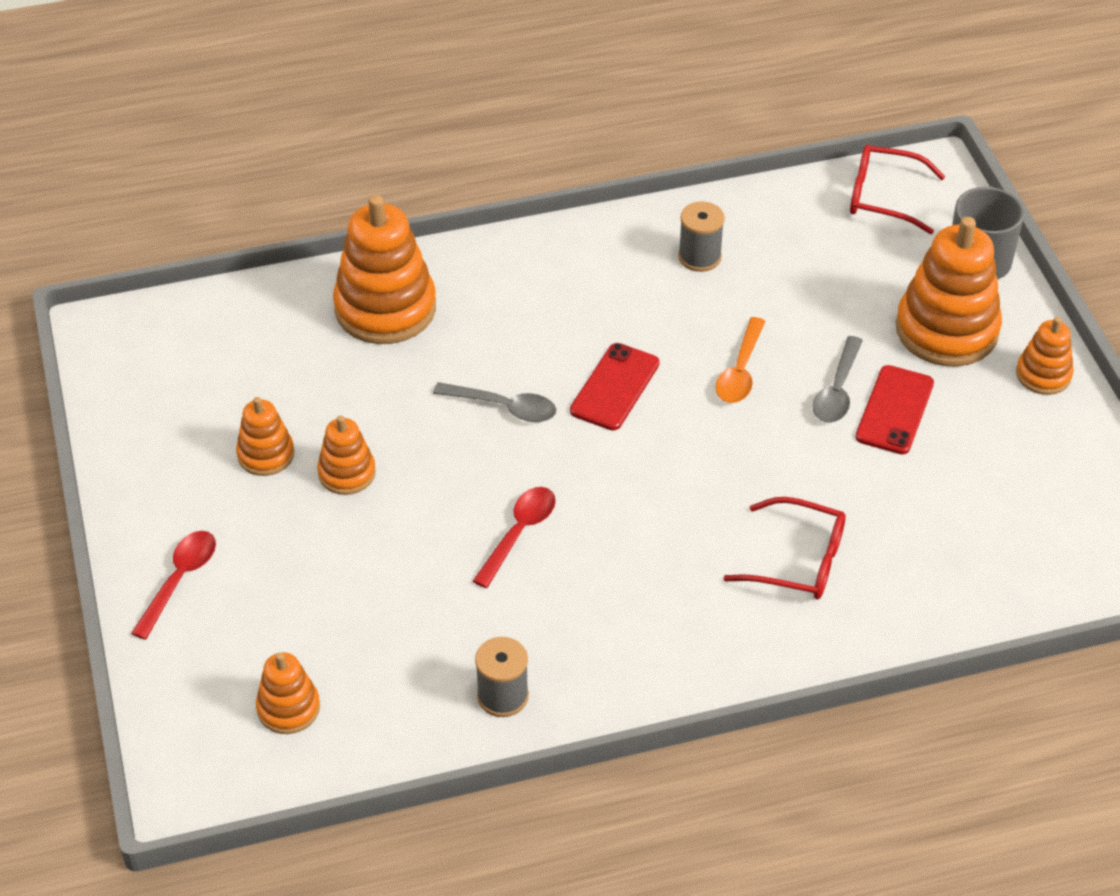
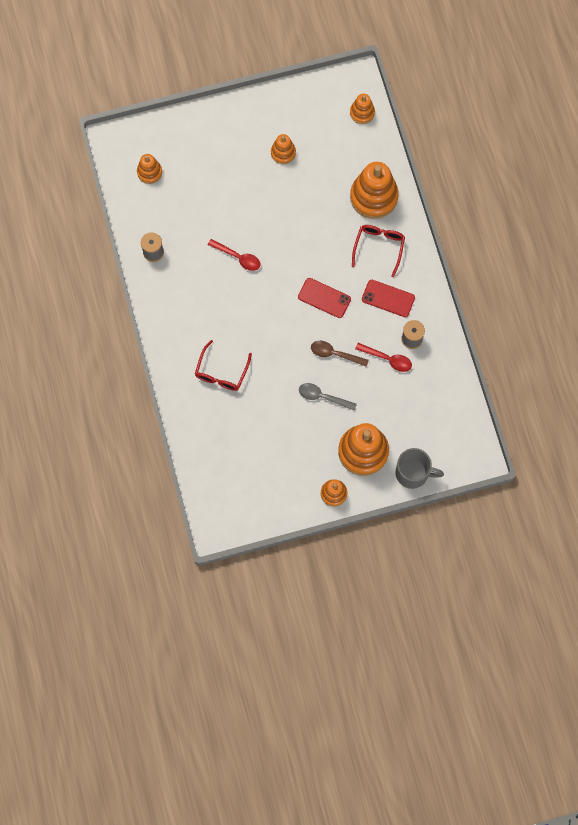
camera: 90 degrees right, 25 degrees up
(179, 580) = (214, 126): red spoon -> red spoon (387, 359)
(347, 473) = (272, 186): orange stacking toy -> orange stacking toy (362, 113)
(503, 407) = (311, 250): grey spoon -> none
(740, 371) = (335, 354): orange spoon -> brown spoon
(884, 197) = (458, 431): red glasses -> red glasses (379, 248)
(895, 410) = (310, 422): red phone -> red phone (388, 298)

